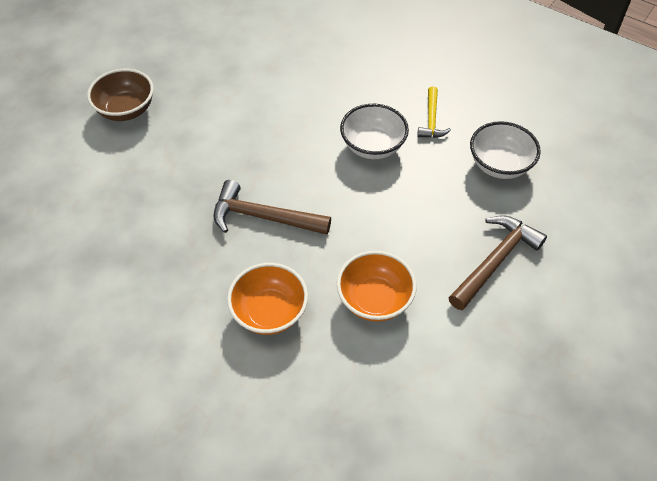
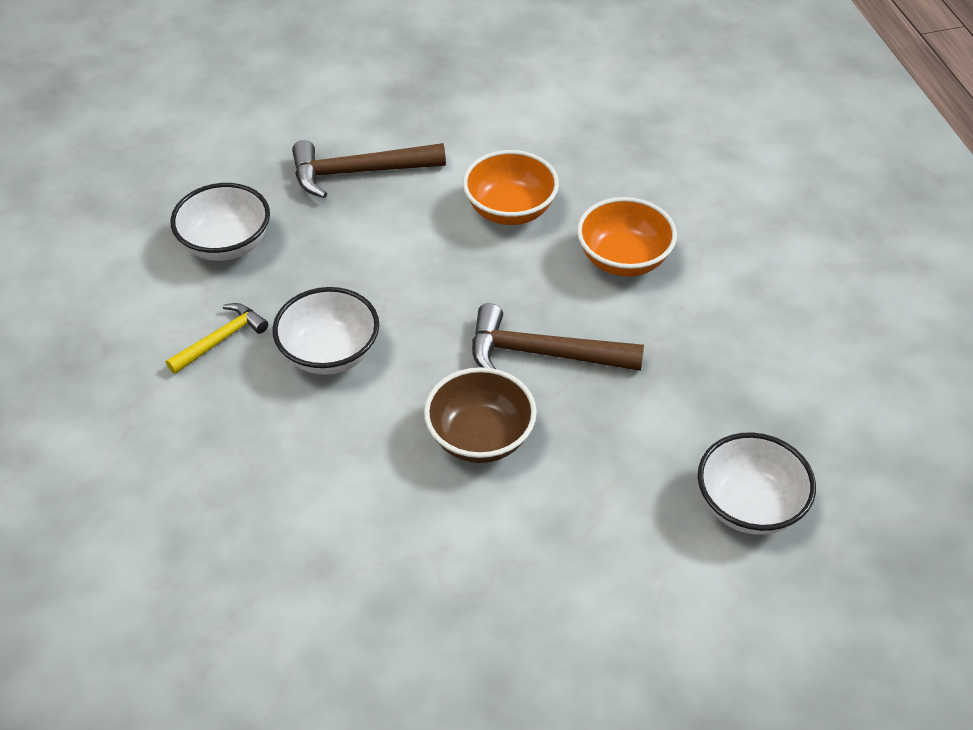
camera: 140 degrees left, 5 degrees down
(91, 205) = (749, 505): none -> white bowl
(126, 110) = (602, 641): brown bowl -> brown bowl (480, 437)
(264, 217) = (543, 353): brown hammer -> brown hammer turned 135 degrees clockwise

